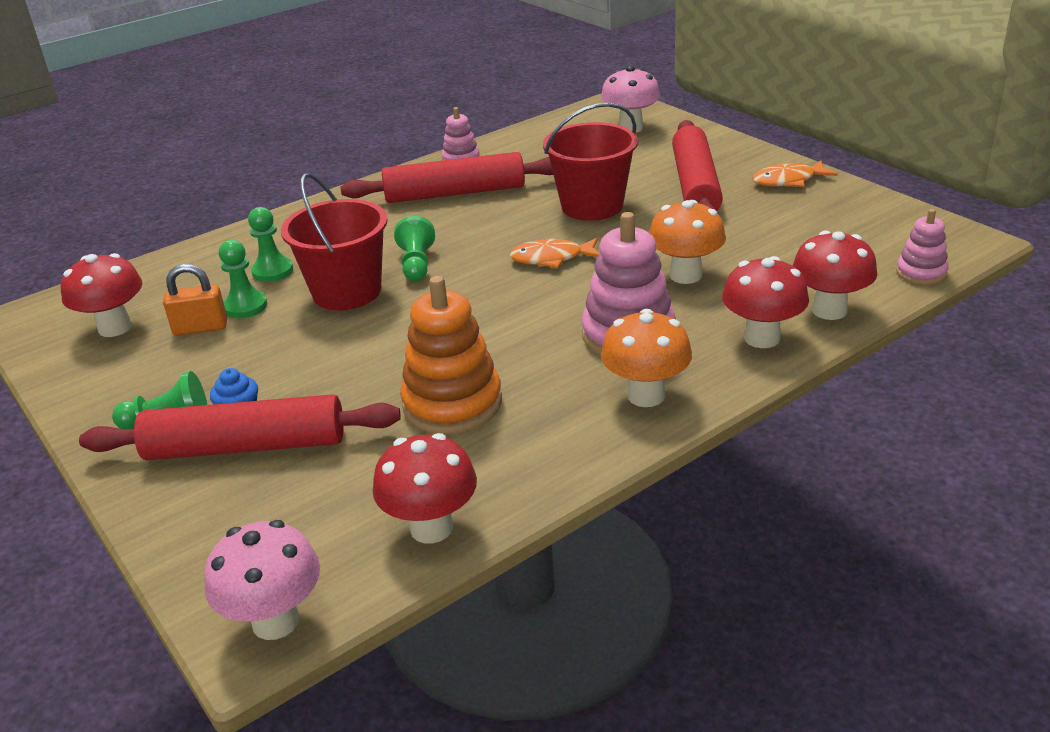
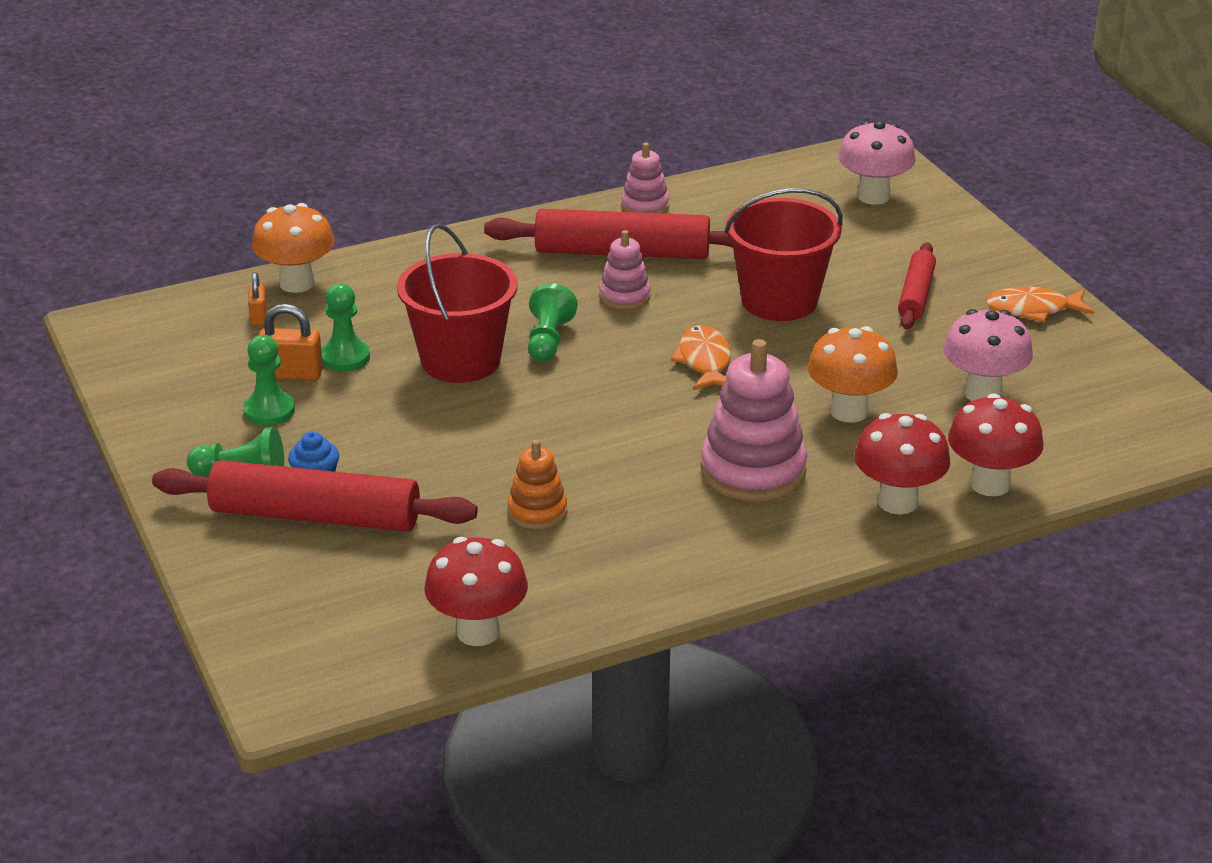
camera: 10 degrees right, 0 degrees up
(115, 328) = (200, 357): red mushroom -> none
(163, 287) = (259, 316): none -> orange padlock
(272, 271) = (384, 319): green pawn -> green pawn (269, 411)
(275, 621) = (311, 686): pink mushroom -> pink mushroom (982, 393)
(452, 404) = (537, 511): orange stacking toy -> orange stacking toy, size x0.55
(551, 258) = (705, 361): orange fish -> orange fish turned 75 degrees clockwise
(646, 395) = (743, 541): orange mushroom -> orange mushroom (297, 283)
(695, 185) = (916, 295): red rolling pin -> red rolling pin, size x0.57
(921, 273) = (1121, 459): pink stacking toy -> pink stacking toy (624, 296)

